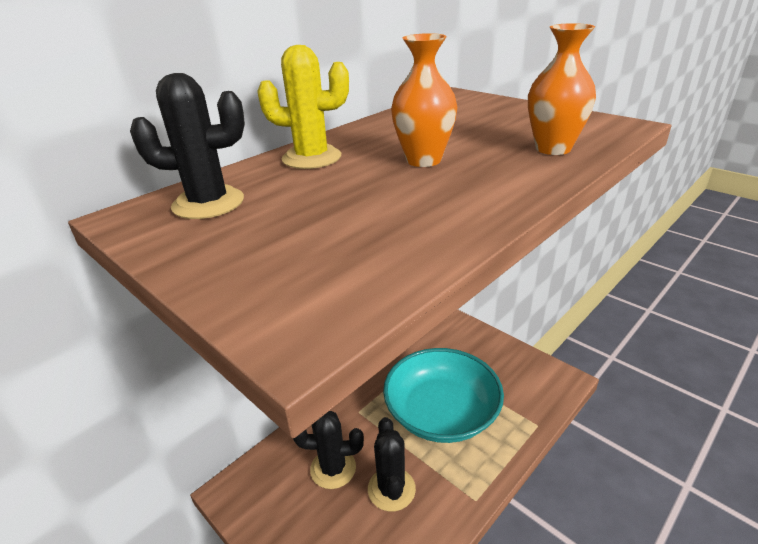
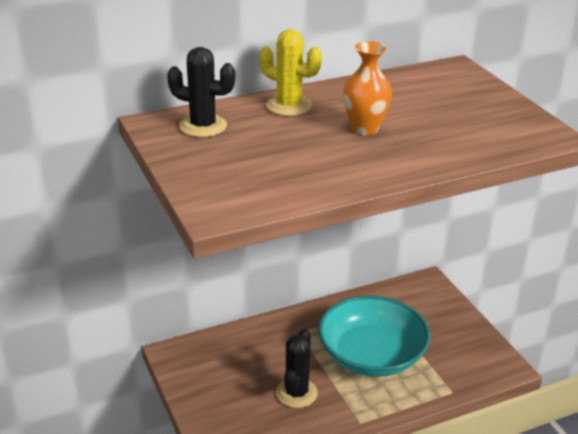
camera: 20 degrees right, 0 degrees up
(333, 468) = (257, 364): black cactus -> none
(553, 148) = (468, 143): orange vase -> none

